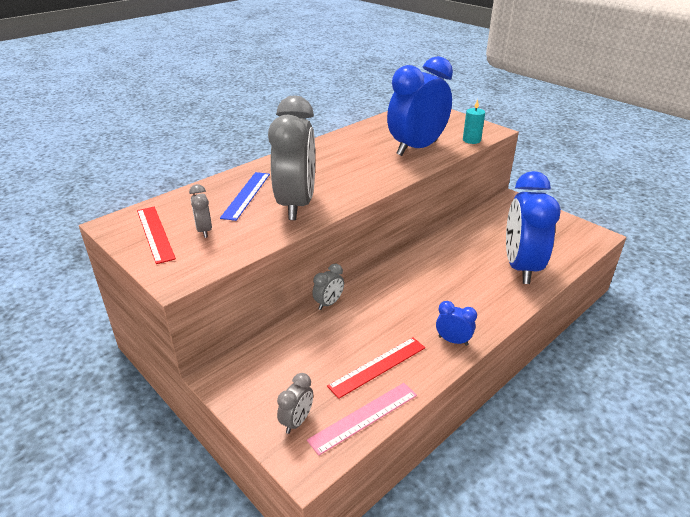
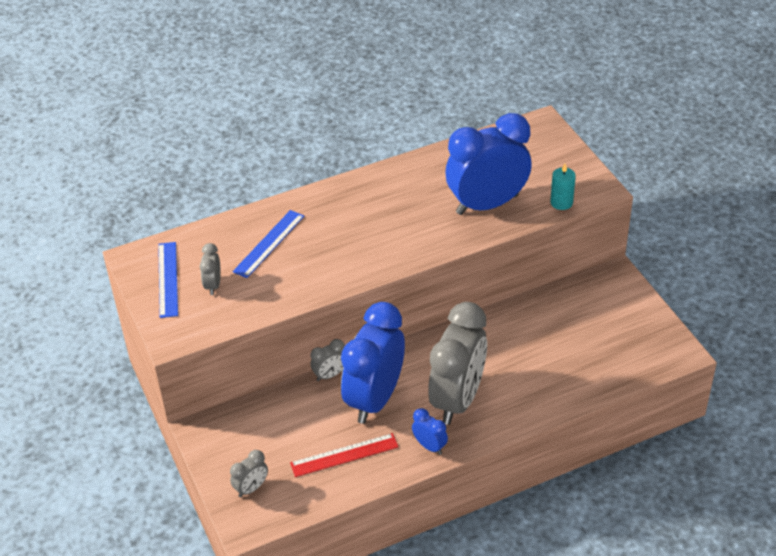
camera: 20 degrees right, 10 degrees up
(155, 233) = (168, 279): red ruler -> blue ruler
(296, 205) = (313, 269): grey clock -> grey clock (457, 399)
(363, 417) = (309, 499): pink ruler -> none
(521, 267) = (557, 377): blue clock -> blue clock (375, 399)

